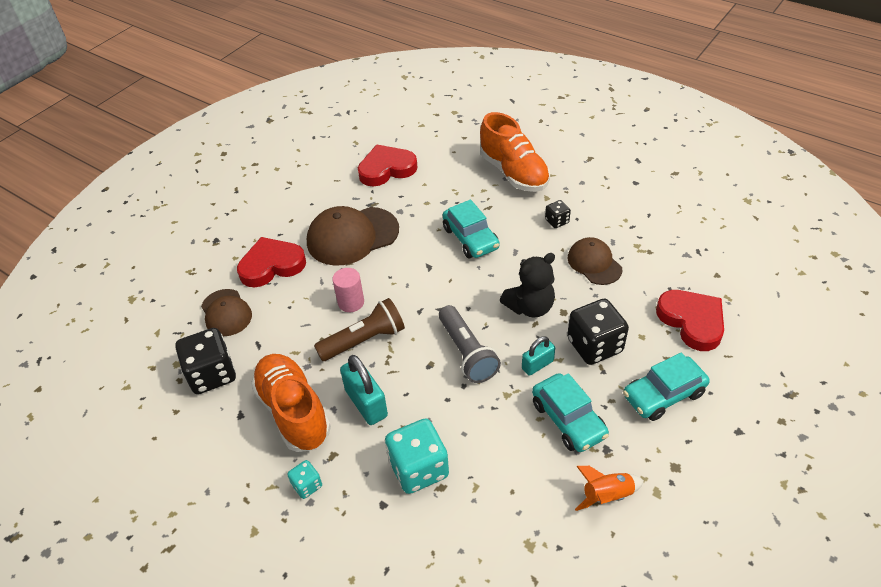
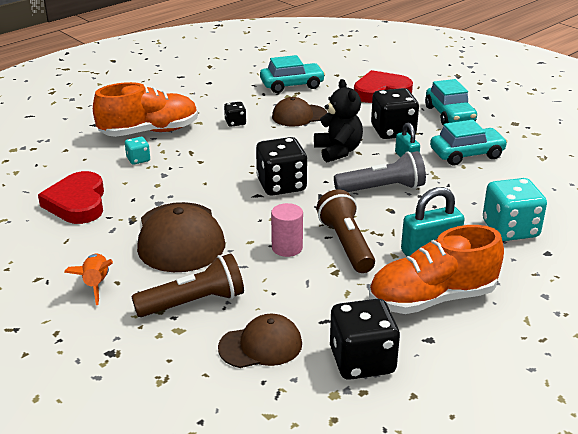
camera: 80 degrees left, 15 degrees down
(271, 265) = (194, 302): red heart -> brown flashlight
(307, 485) = (526, 296): turquoise dice -> turquoise dice (138, 159)
(450, 278) = (281, 185): none -> black dice
(470, 238) = (230, 167): turquoise car -> turquoise car (292, 85)
(607, 495) = (539, 151): orange rocket -> orange rocket (96, 284)

